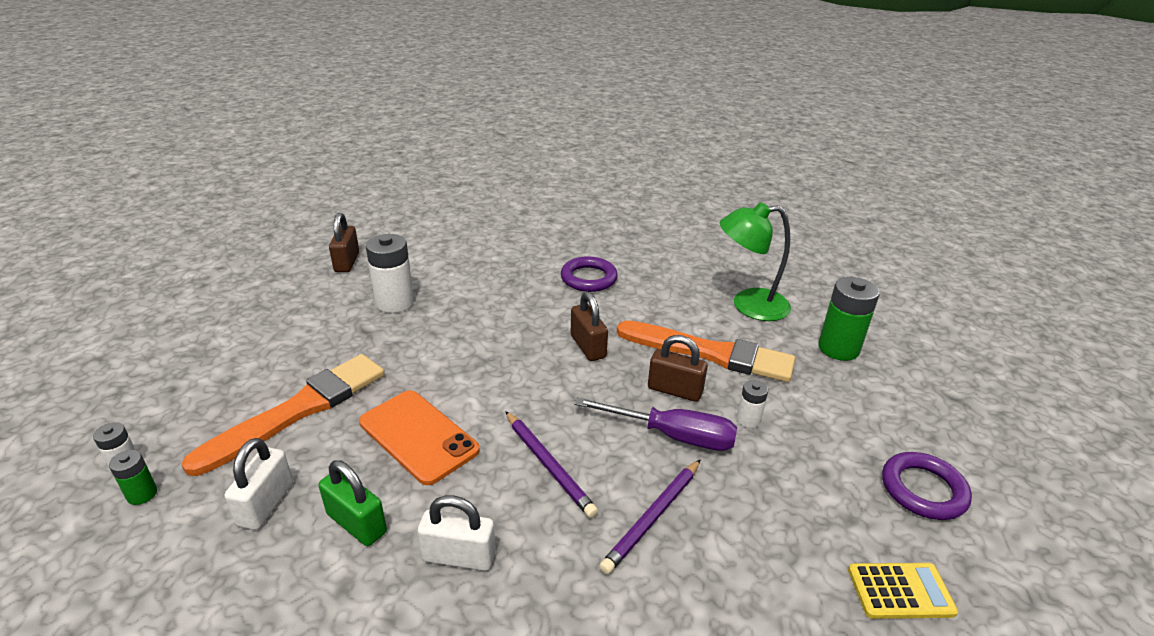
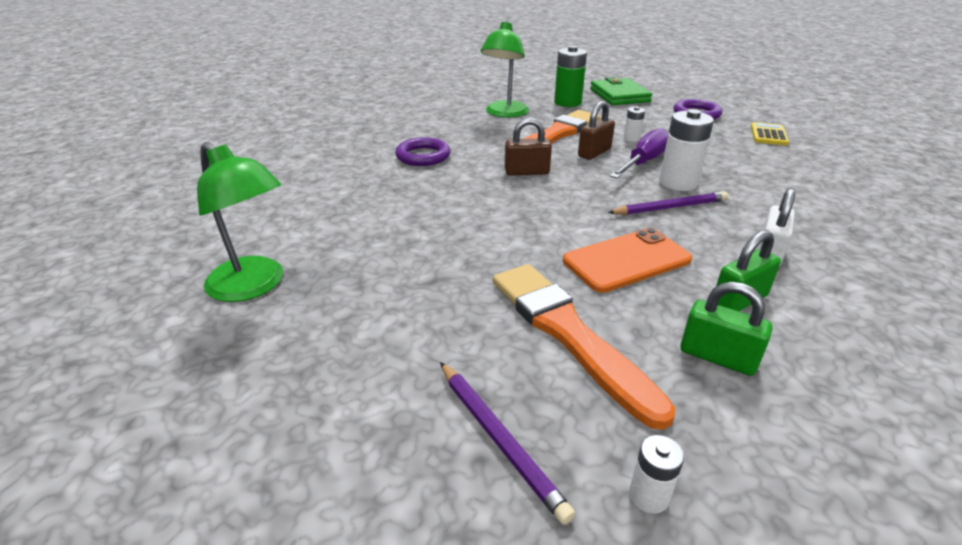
camera: 70 degrees left, 0 degrees up
(142, 494) = (705, 469): green battery -> none
(266, 504) = (717, 357): white padlock -> green padlock
(347, 262) = (254, 286): brown padlock -> green lamp
(395, 302) = (387, 257): white battery -> white battery (678, 183)
(653, 517) = (722, 181): purple pencil -> purple pencil (499, 439)
(924, 395) = (619, 95): none -> green wallet

